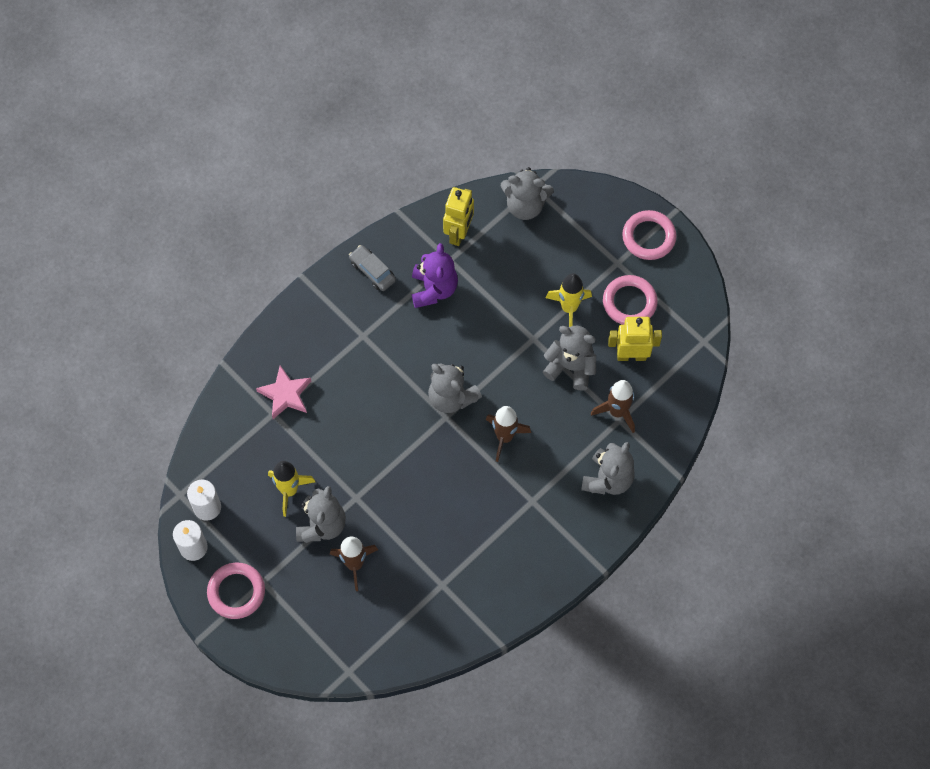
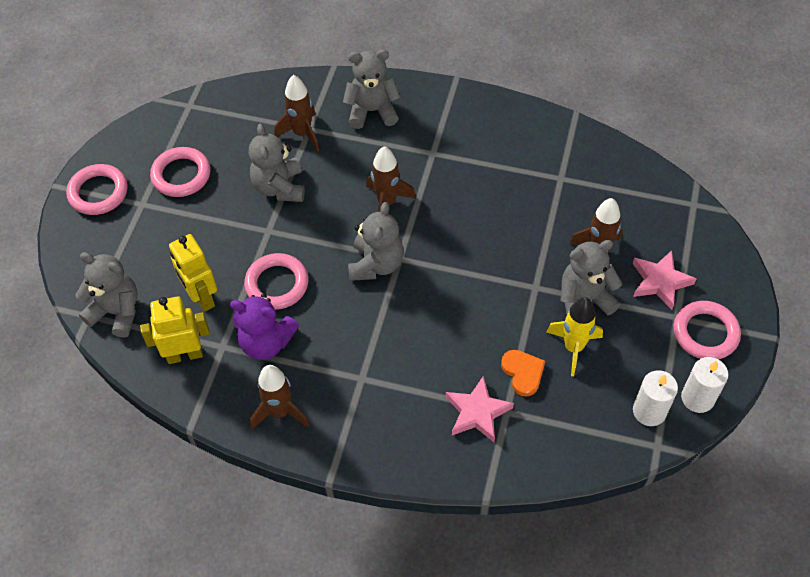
camera: 120 degrees left, 10 degrees down
(294, 443) = (523, 373): none -> orange heart
(299, 591) = (660, 282): none -> pink star
(372, 271) = (280, 412): grey car -> brown rocket
(433, 289) = (266, 342): purple teddy bear -> purple teddy bear turned 135 degrees counterclockwise
(479, 320) = (277, 284): none -> pink ring
(525, 205) = (116, 312): grey teddy bear -> grey teddy bear turned 45 degrees counterclockwise
(569, 308) = (217, 218): yellow rocket -> none
(631, 355) = (237, 149): yellow robot -> yellow robot (201, 297)

